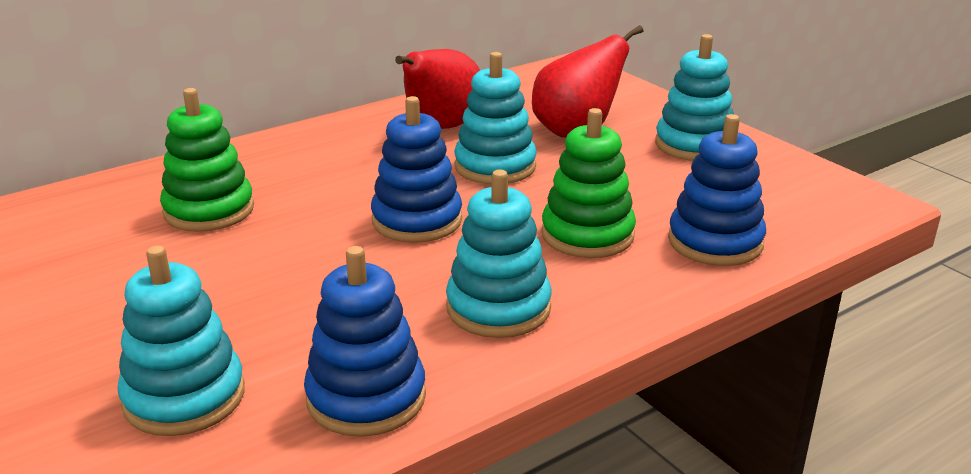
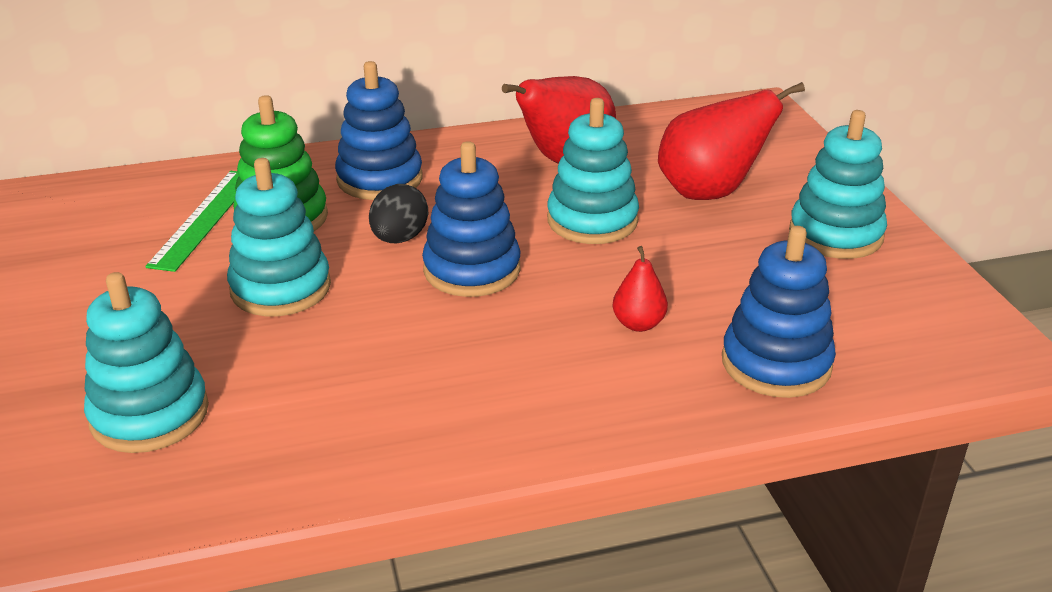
camera: 20 degrees right, 5 degrees up
(130, 223) = (205, 218): none -> green ruler
(334, 208) = (399, 238): none -> black egg
(366, 397) = (305, 457): blue stacking toy -> blue stacking toy (380, 179)
(498, 308) = (491, 389): turquoise stacking toy -> turquoise stacking toy (281, 288)
(587, 235) = (638, 324): green stacking toy -> red pear

